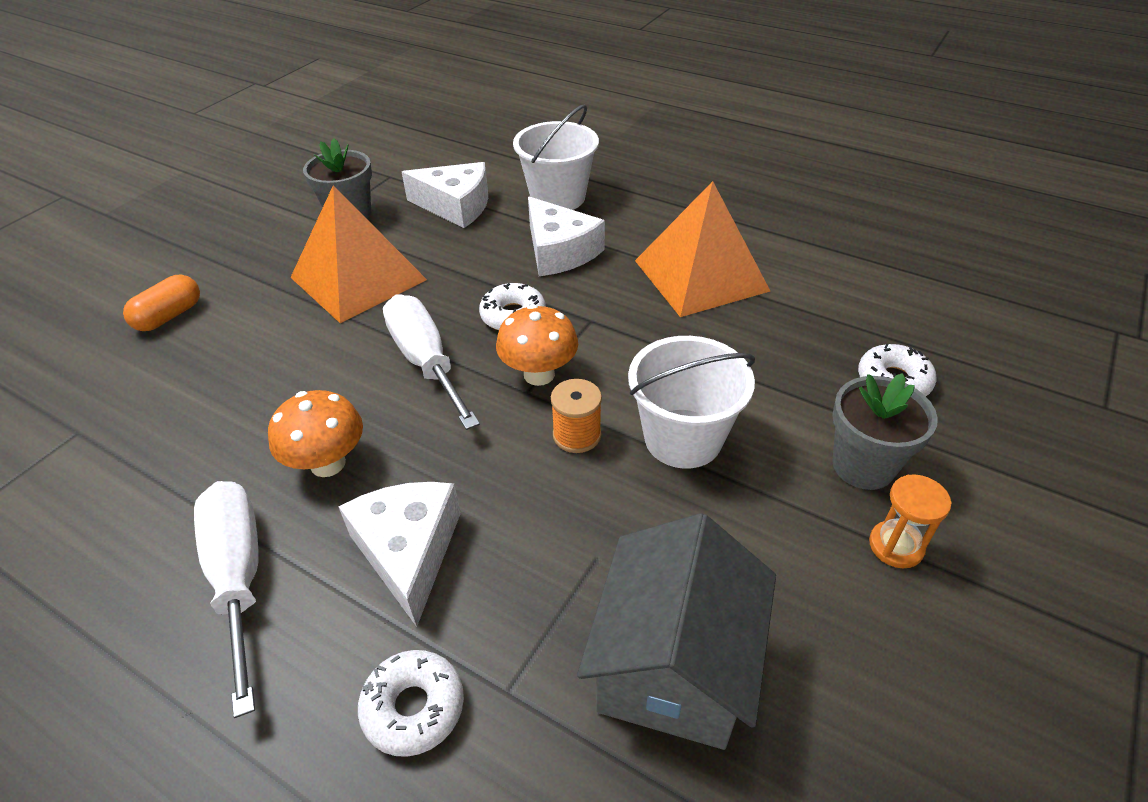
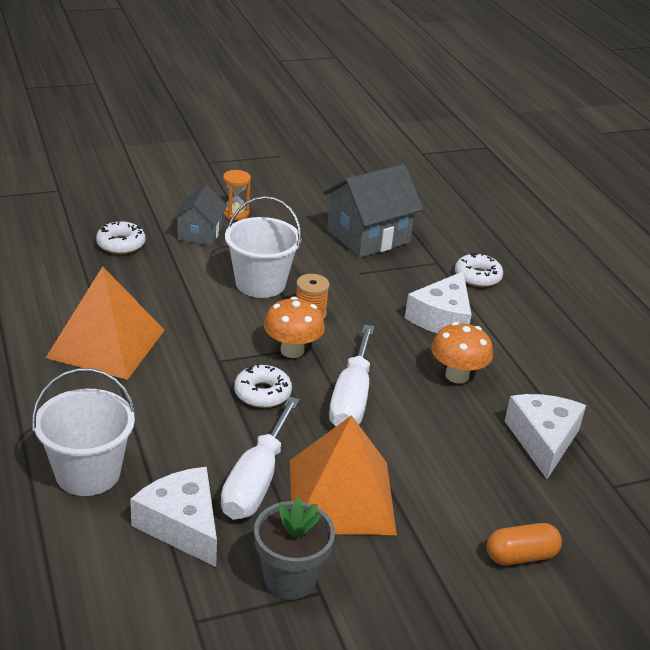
camera: 145 degrees left, 10 degrees down
(239, 576) = (531, 352): white screwdriver -> white screwdriver (256, 481)
(559, 251) = (165, 420): white cheese -> white cheese (543, 440)
(863, 466) = (200, 233): grey flower pot -> grey house

